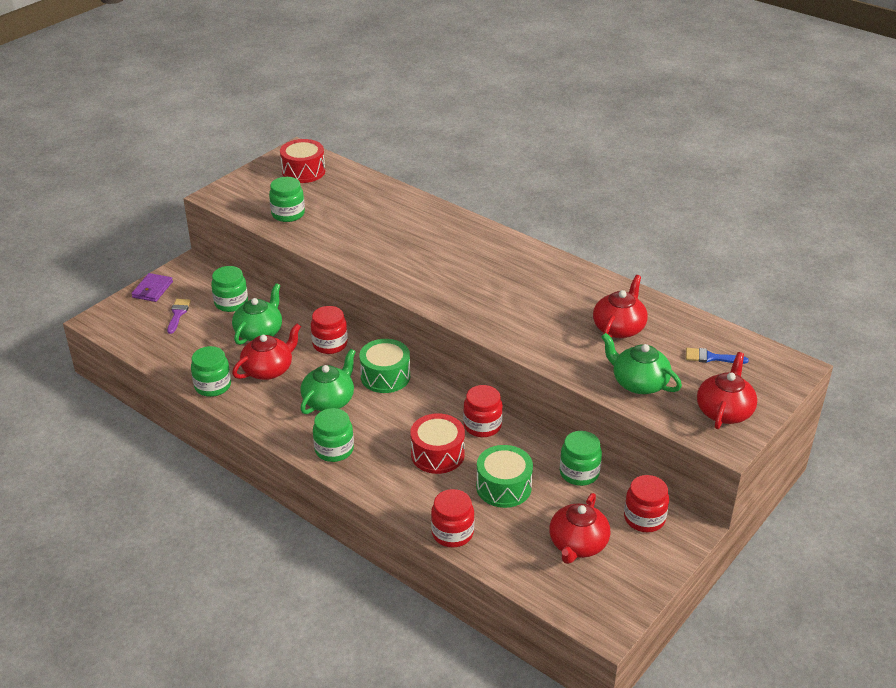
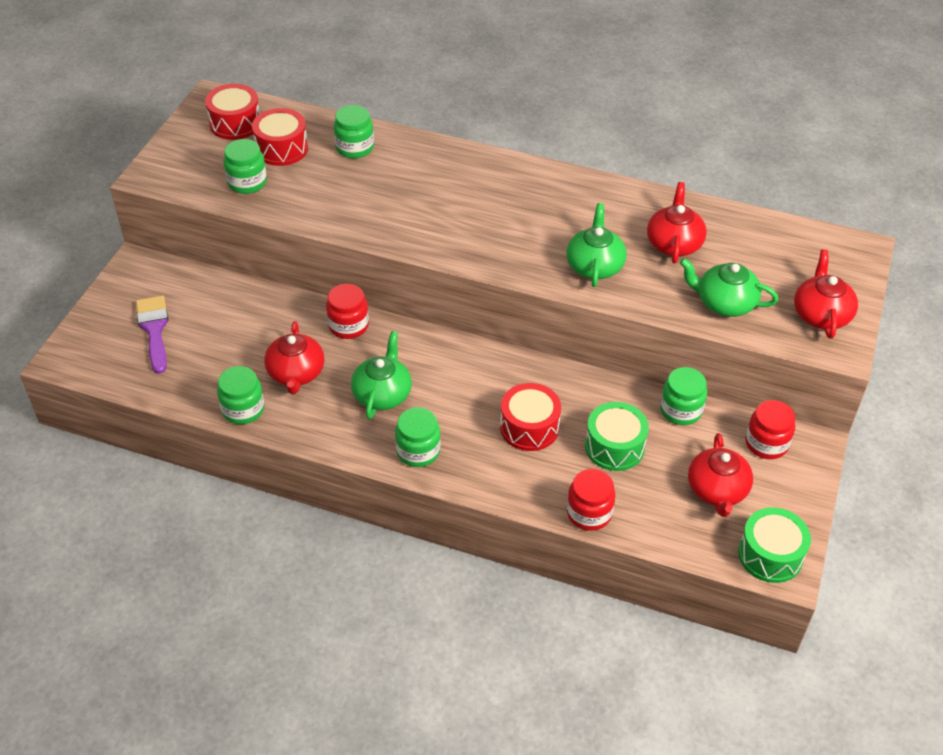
camera: 20 degrees left, 10 degrees up
(152, 289) = (106, 305): purple wallet -> none
(178, 314) = (154, 329): purple brush -> purple brush, size x1.60
(231, 303) = (209, 301): green jar -> green jar (354, 148)
(259, 332) = (261, 330): green teapot -> green teapot (594, 266)
(268, 369) = (296, 373): red teapot -> red teapot turned 150 degrees clockwise
(329, 195) = (281, 149): none -> red drum
(385, 376) = (428, 350): green drum -> green drum (770, 555)
(482, 426) = (559, 382): red jar -> none
(711, 357) = (779, 256): blue brush -> none

